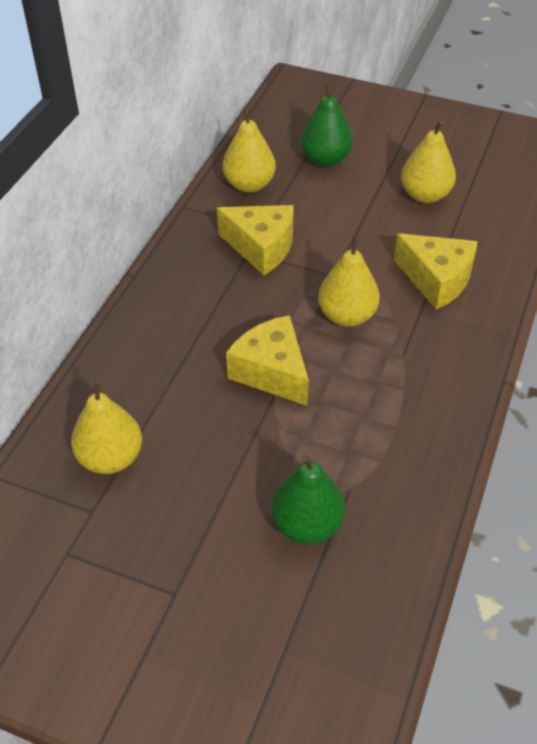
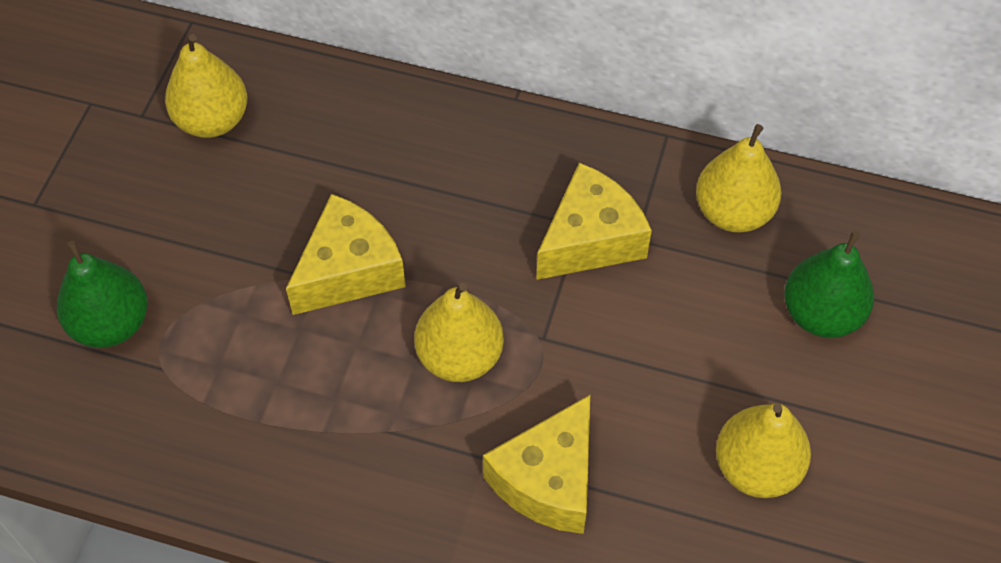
camera: 85 degrees right, 10 degrees up
(261, 247) = (590, 239): yellow cheese -> yellow cheese turned 150 degrees counterclockwise

